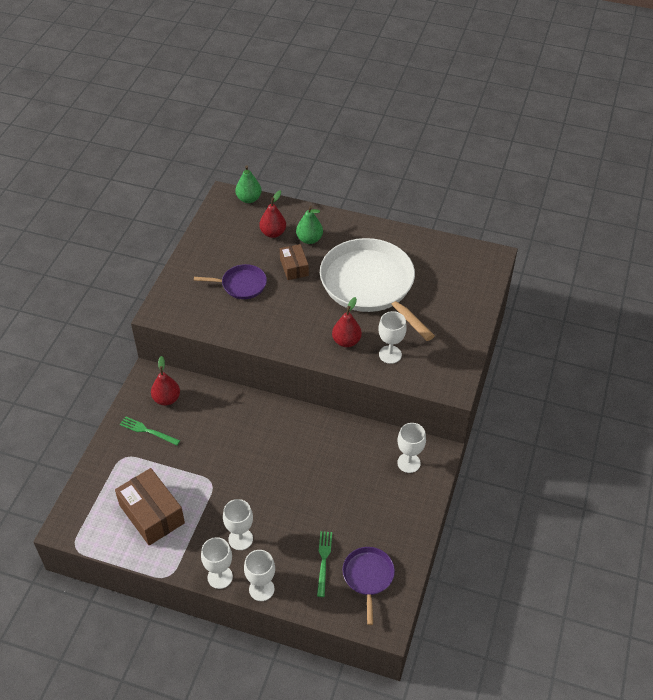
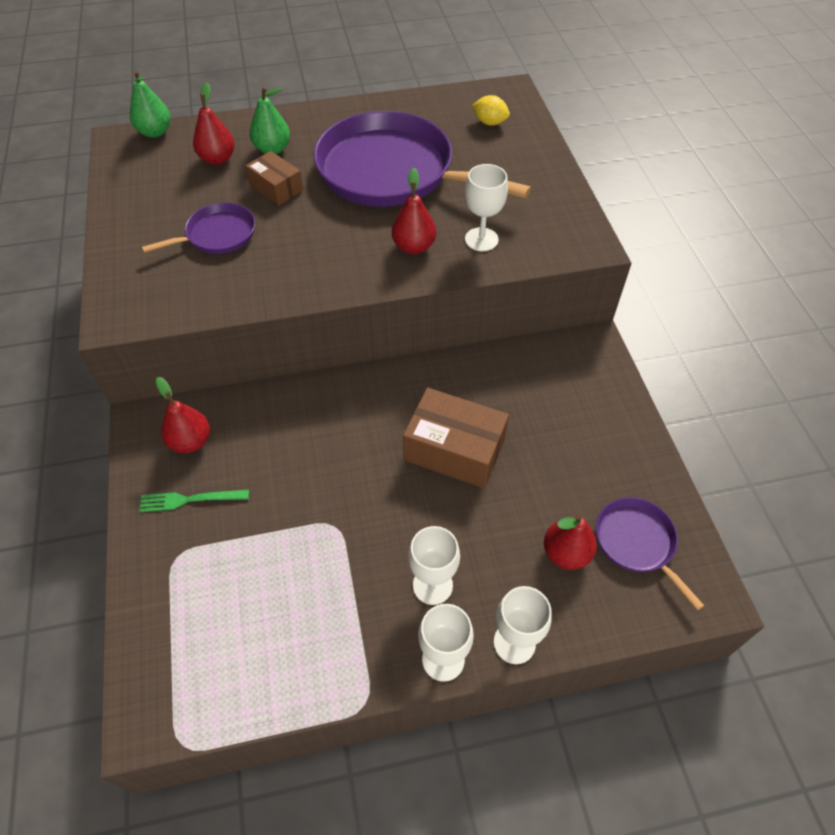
camera: 30 degrees left, 5 degrees up
(152, 514) = (276, 620): brown box -> brown box (454, 449)
(323, 561) = (566, 553): green fork -> red pear
(370, 285) = (392, 172): white pan -> purple pan
(408, 463) = (570, 372): white goblet -> none
(459, 276) = (489, 122): none -> yellow lemon

